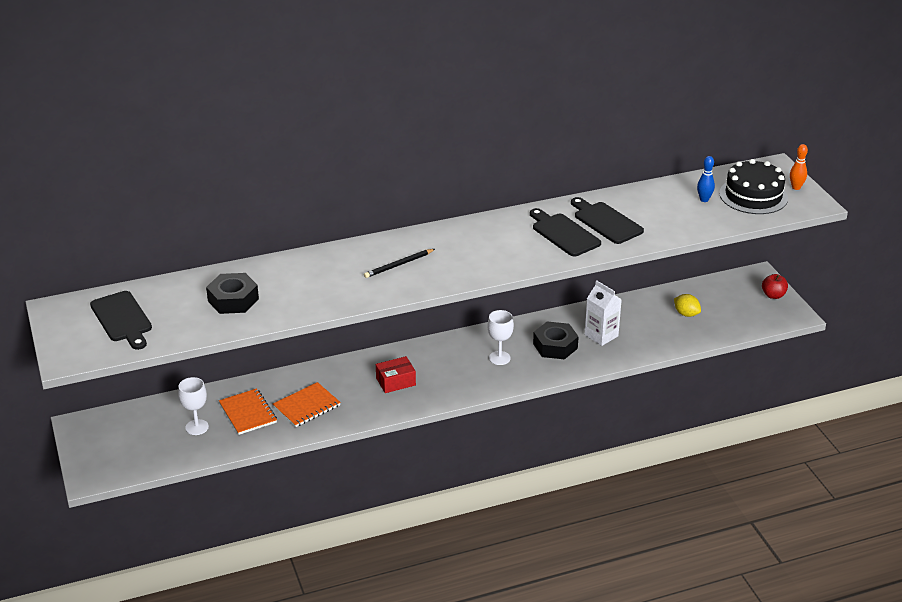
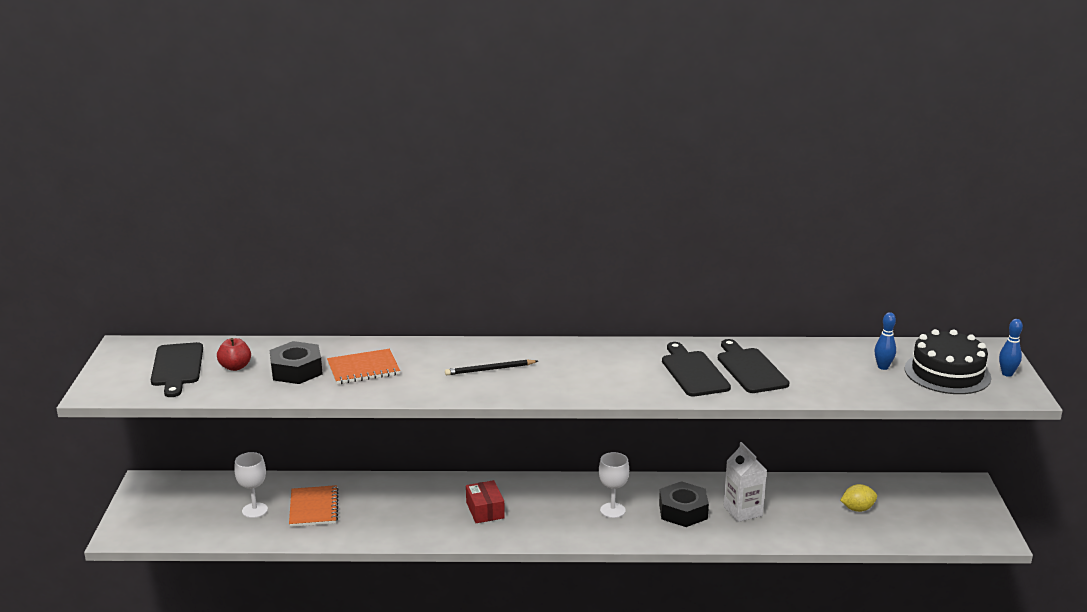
camera: 20 degrees right, 10 degrees down
(307, 406) = (377, 514): orange notebook -> orange notebook (363, 369)
(395, 381) = (485, 510): red box -> red box turned 75 degrees clockwise
(686, 314) = (857, 509): yellow lemon -> yellow lemon turned 75 degrees counterclockwise
(773, 295) = (977, 510): red apple -> red apple (235, 367)
(796, 187) = (1007, 374): orange bowling pin -> blue bowling pin

